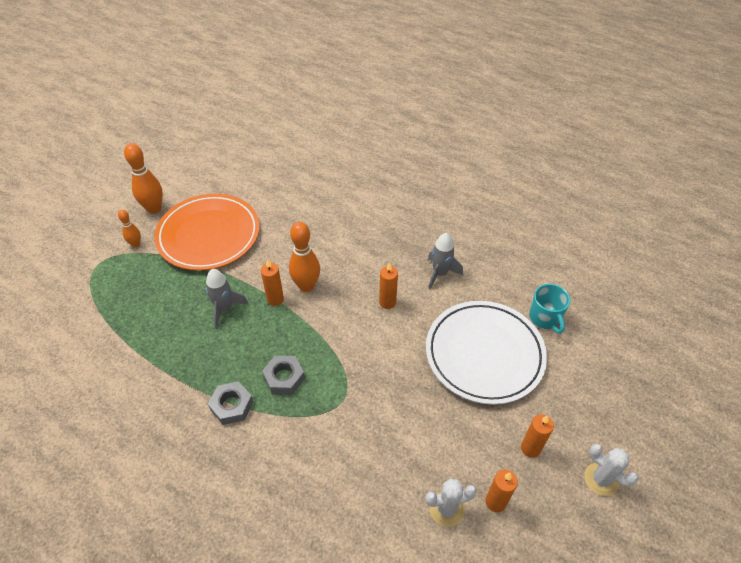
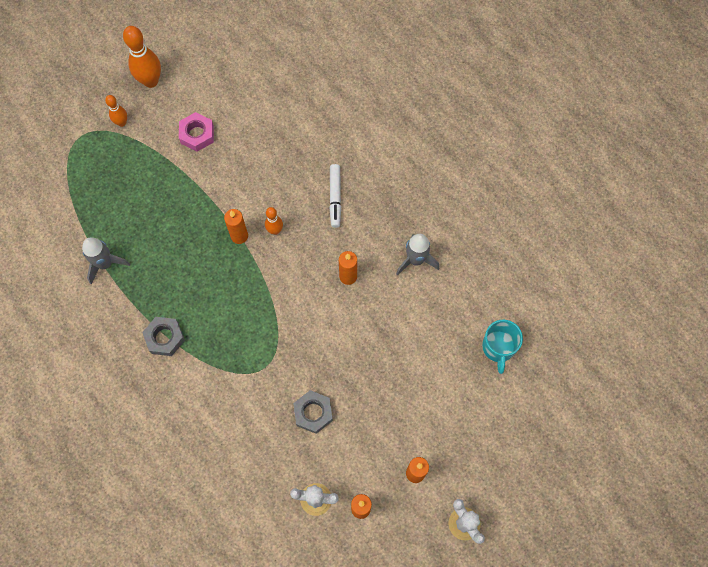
camera: 20 degrees right, 20 degrees up
(209, 235) = (197, 134): orange plate -> pink nut
(224, 309) = (187, 231): grey rocket -> grey rocket (105, 264)
(284, 377) = (220, 325): grey nut -> grey nut (313, 413)
(306, 286) = (275, 230): orange bowling pin -> orange bowling pin, size x0.56
(349, 248) = (335, 198): none -> white marker
(484, 354) = (418, 366): white plate -> none

